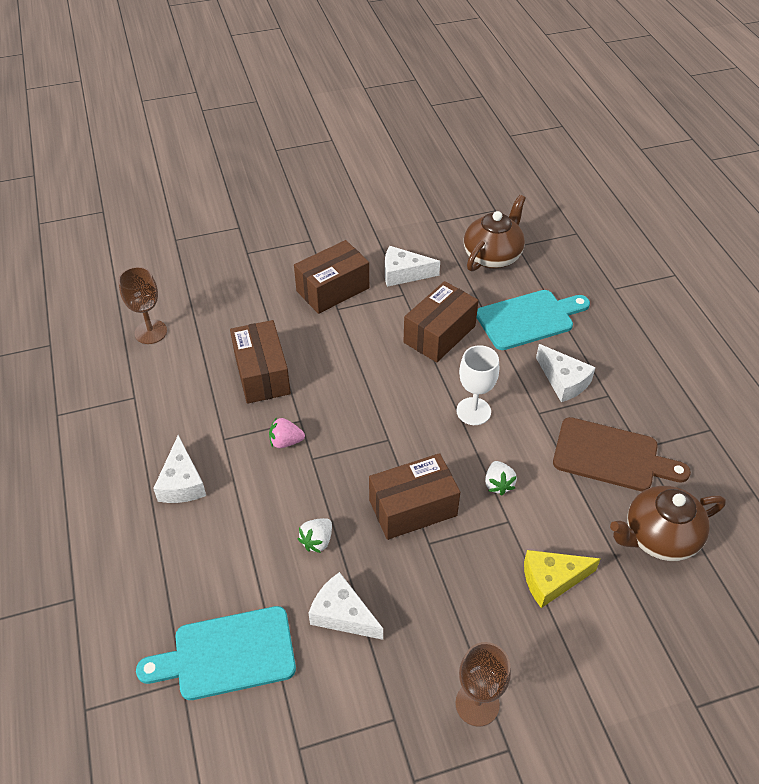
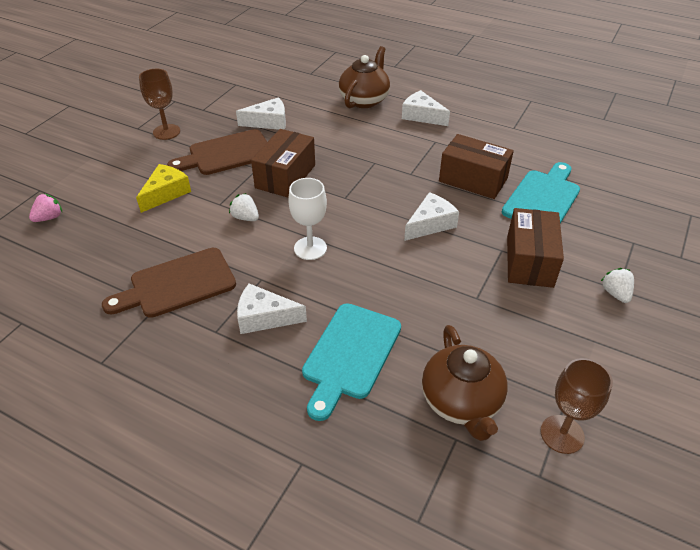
camera: 135 degrees right, 5 degrees down
(150, 332) = (574, 157): brown goblet -> brown goblet (562, 434)
(227, 654) = (303, 87): turquoise cutting board -> turquoise cutting board (542, 198)
(286, 441) = (401, 160): pink strawberry -> pink strawberry (49, 218)
(317, 541) = (318, 136): white strawberry -> white strawberry (615, 293)
(403, 273) = (505, 317): white cheese -> white cheese (430, 224)
(439, 334) = (404, 285): brown box -> none
(440, 594) = (226, 154): none -> brown cutting board
(659, 537) = (106, 254): brown teapot -> brown teapot (364, 100)

